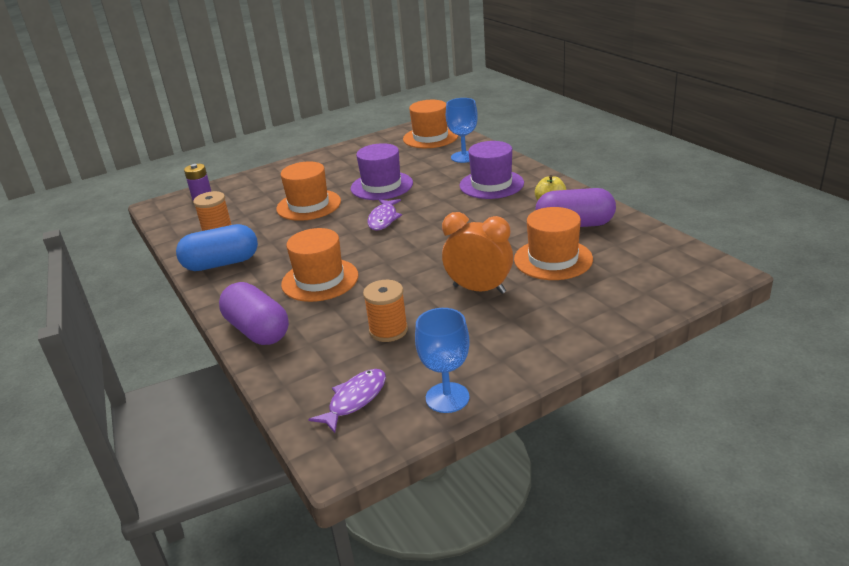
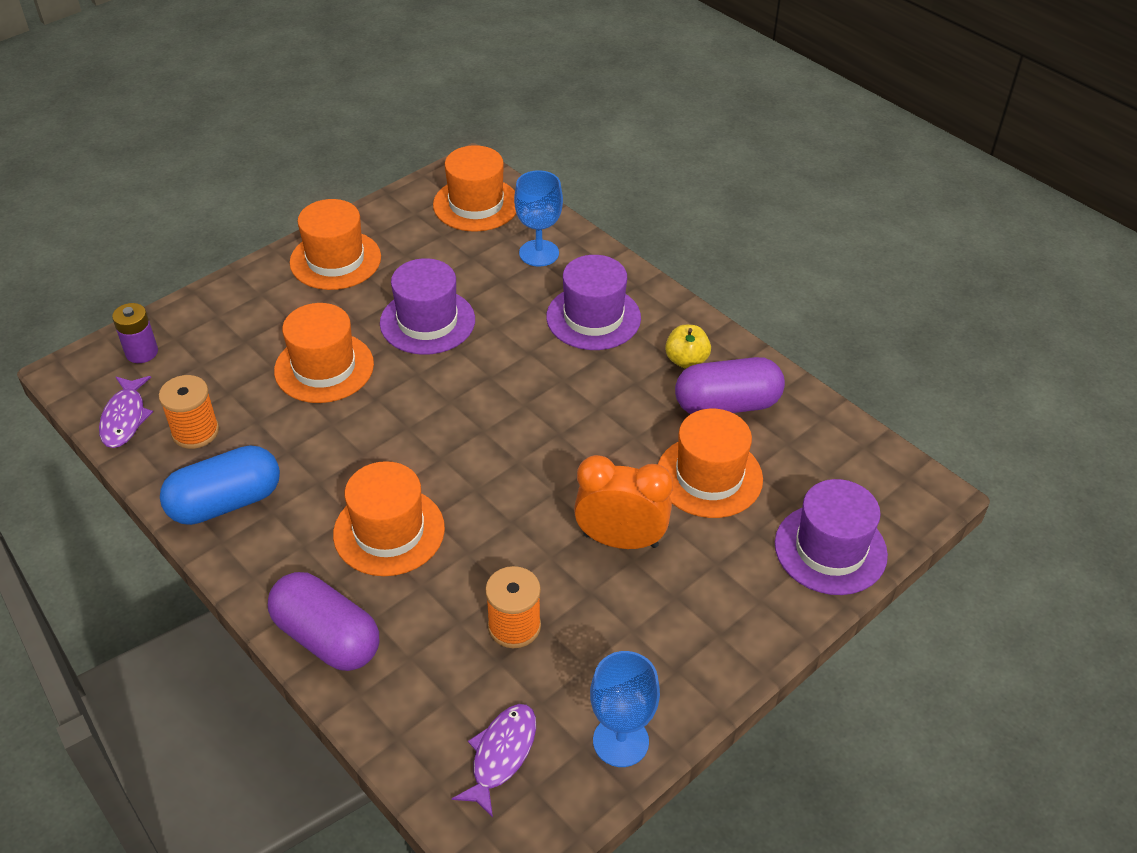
camera: 15 degrees left, 15 degrees up
(334, 160) = (335, 260): none -> orange hat
(383, 219) = (449, 397): purple fish -> purple fish (125, 418)
(638, 299) = (830, 549): none -> purple hat

